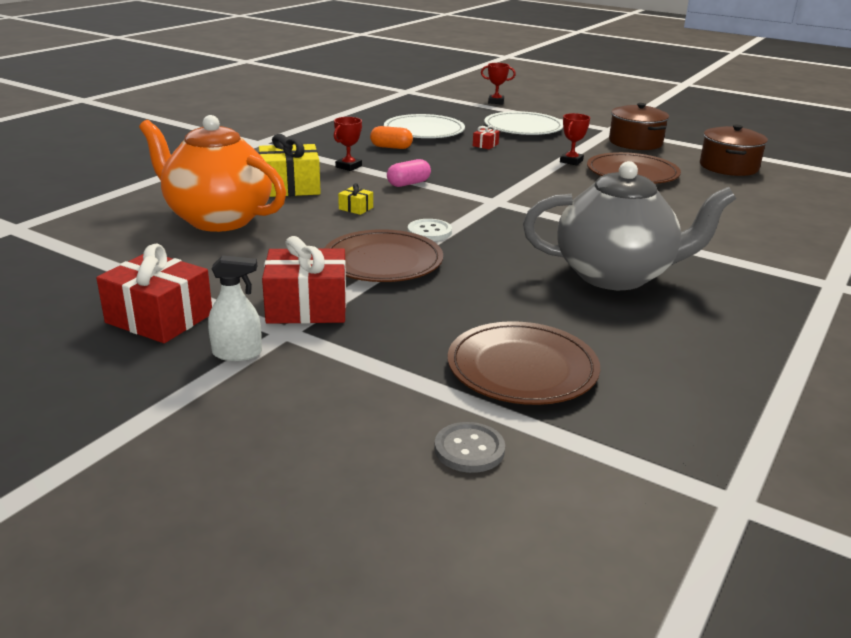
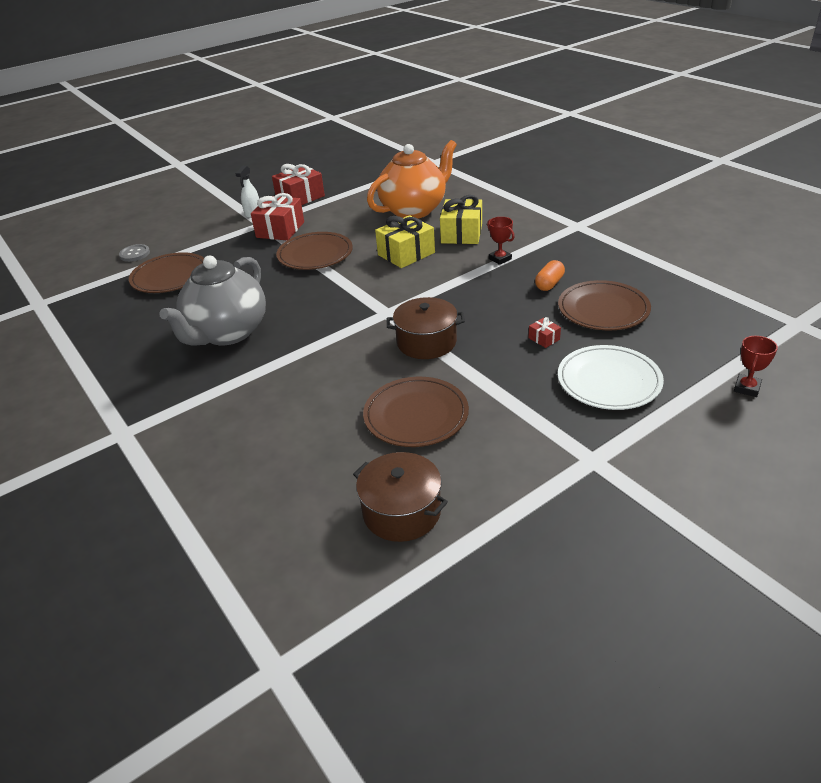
camera: 115 degrees right, 10 degrees up
(356, 208) = (406, 254): yellow gift -> yellow gift, size x2.25
(408, 184) = (446, 280): pink capsule -> none
(424, 131) = (603, 309): white plate -> brown plate
(429, 232) = (347, 275): white button -> none
(571, 161) = (471, 383): red trophy -> none
(635, 142) = (526, 461): brown pot -> brown pot (426, 342)

